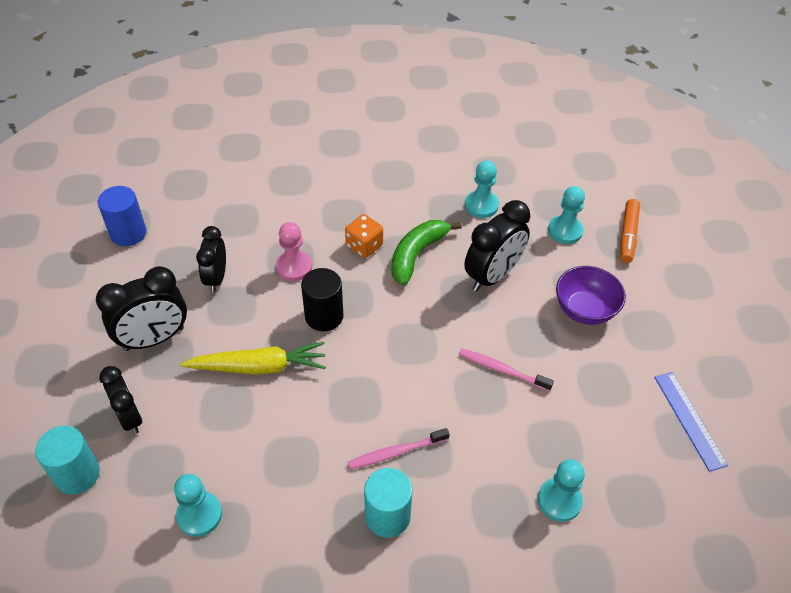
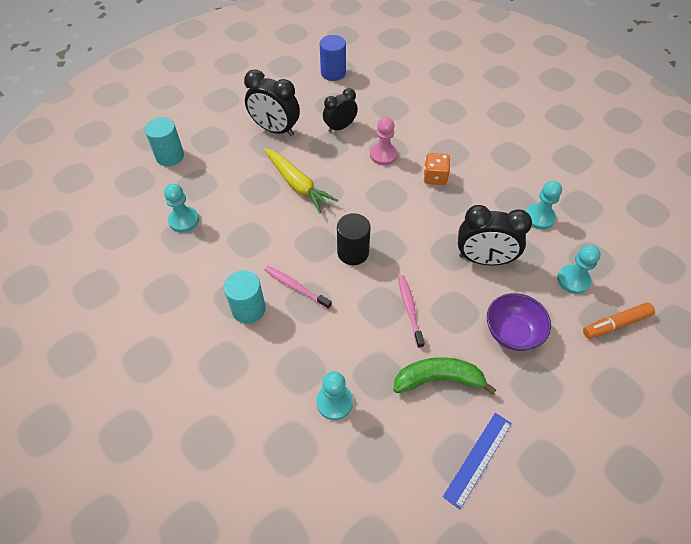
camera: 55 degrees right, 5 degrees up
(130, 417) = (218, 153): black clock -> none
(324, 316) = (361, 191): black cylinder -> black cylinder (353, 252)
(417, 254) = (457, 208): green banana -> green banana (438, 379)

